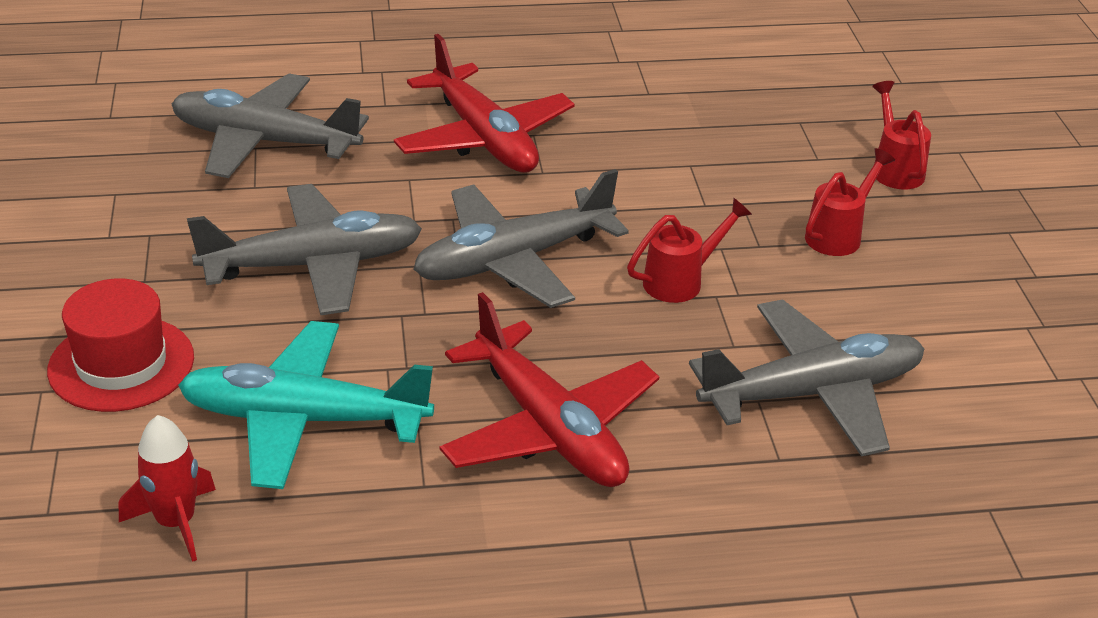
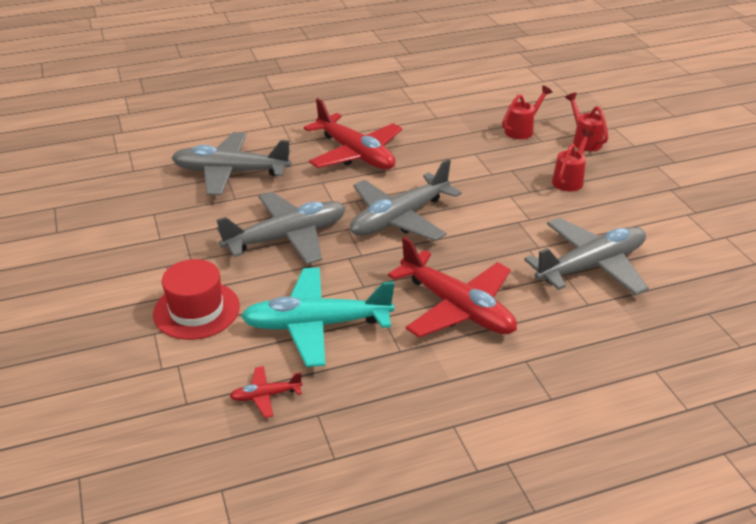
camera: 10 degrees left, 0 degrees up
(176, 522) = (265, 396): red rocket -> red plane
(681, 281) = (496, 216): red watering can -> red watering can (522, 130)

